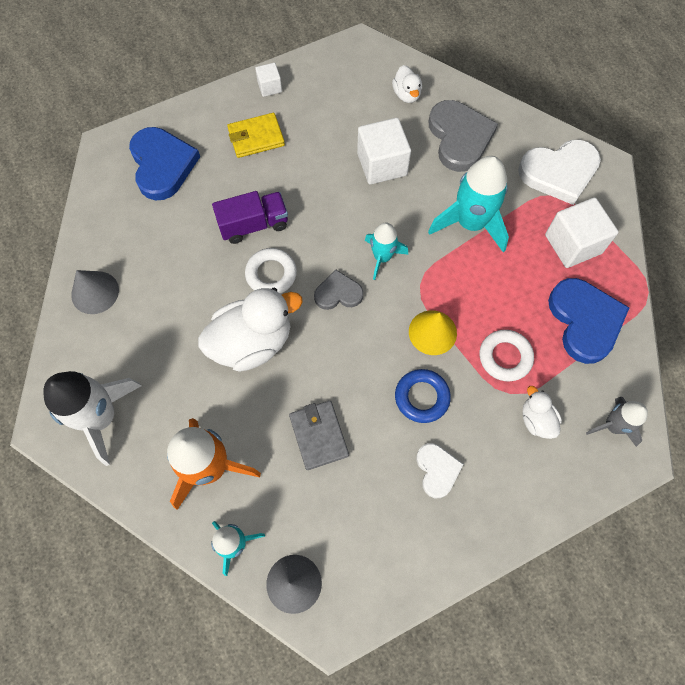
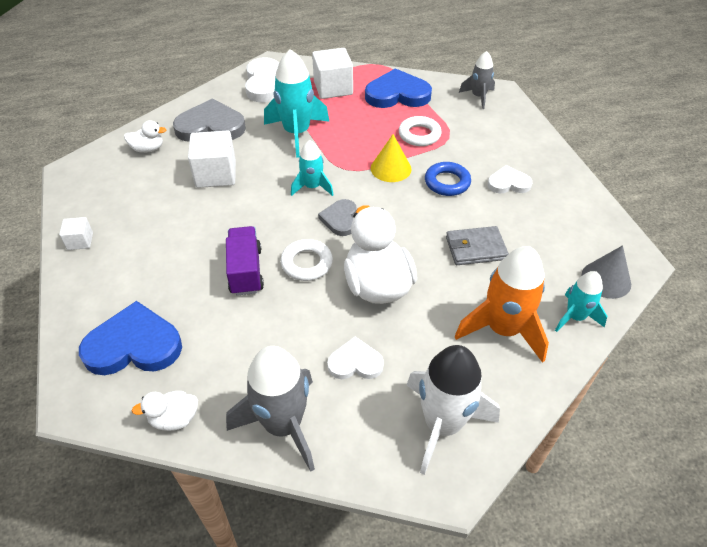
camera: 80 degrees left, 20 degrees down
(95, 292) = (283, 425): grey cone -> grey rocket
(159, 337) = (355, 362): none -> white heart
(256, 137) = (139, 258): yellow wallet -> none
(536, 420) = (471, 128): white duck -> white duck (174, 419)

